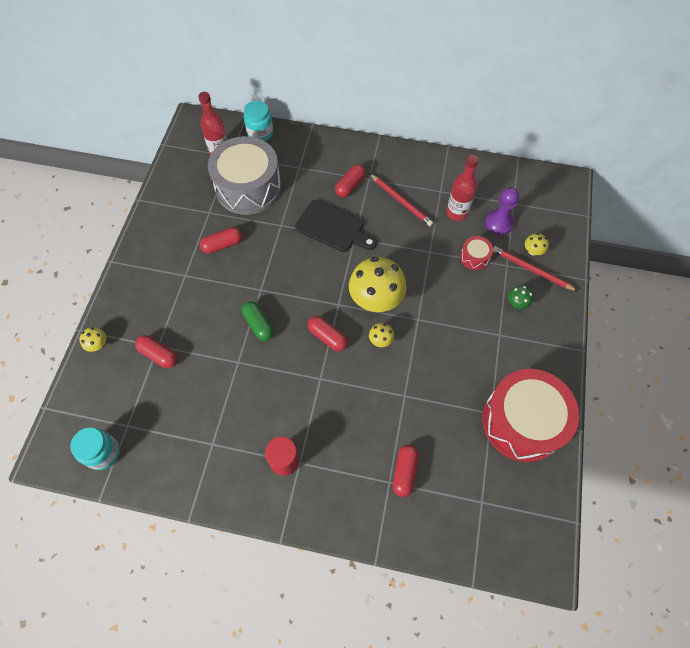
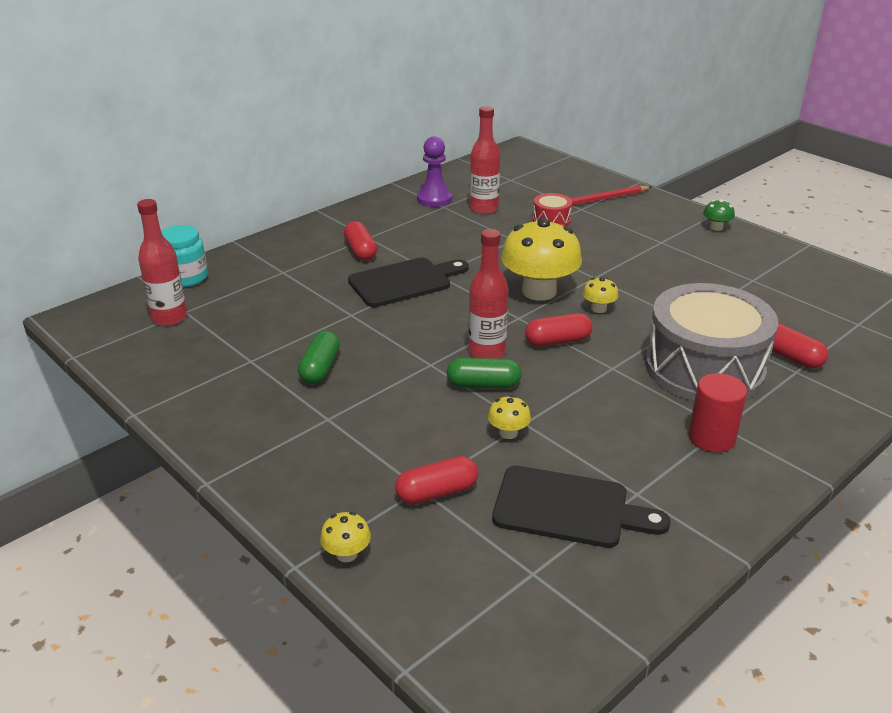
camera: 55 degrees left, 30 degrees down
(103, 453) = (560, 621): turquoise jar -> none
(181, 418) = (568, 508): none -> black cutting board
(222, 245) = (320, 368): red capsule -> green capsule
(248, 187) = (257, 316): grey drum -> grey drum (704, 368)
(290, 309) = (487, 352): none -> red bottle
(401, 201) = (426, 230): red pencil -> none
(499, 223) = (525, 194): purple pawn -> purple pawn (434, 199)
(517, 303) = (632, 220): green mushroom -> green mushroom (716, 227)
(522, 422) = (776, 268): red drum -> none
(533, 251) = (579, 191): yellow mushroom -> yellow mushroom (508, 433)

